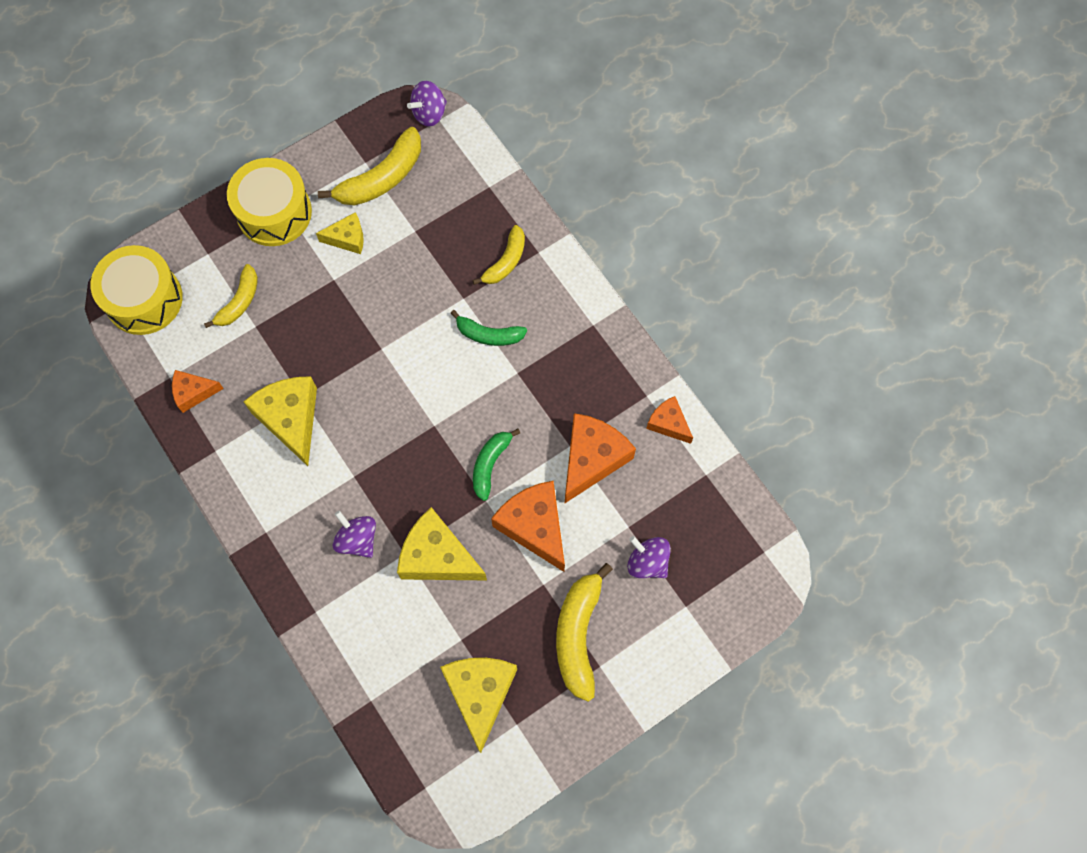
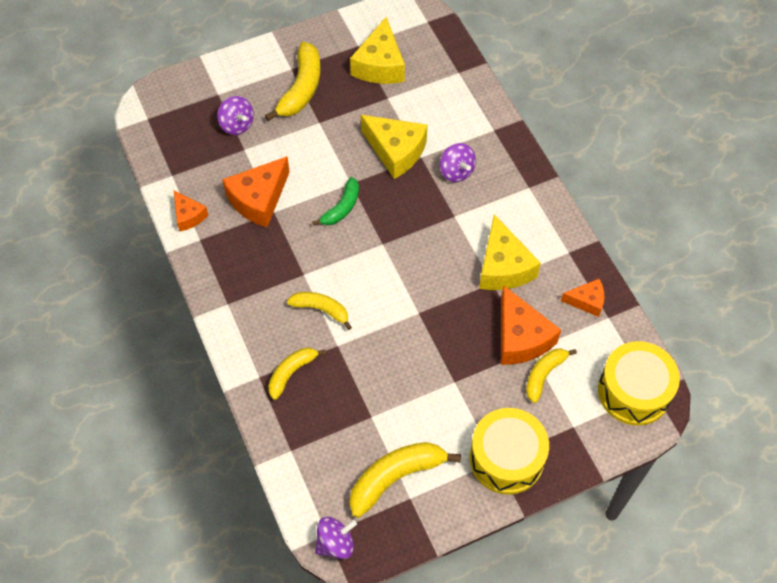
camera: 170 degrees left, 10 degrees down
(347, 238) = (437, 419): yellow cheese -> none
(489, 335) = (321, 309): green banana -> yellow banana
(534, 526) = (316, 160): orange cheese -> orange cheese (520, 337)

